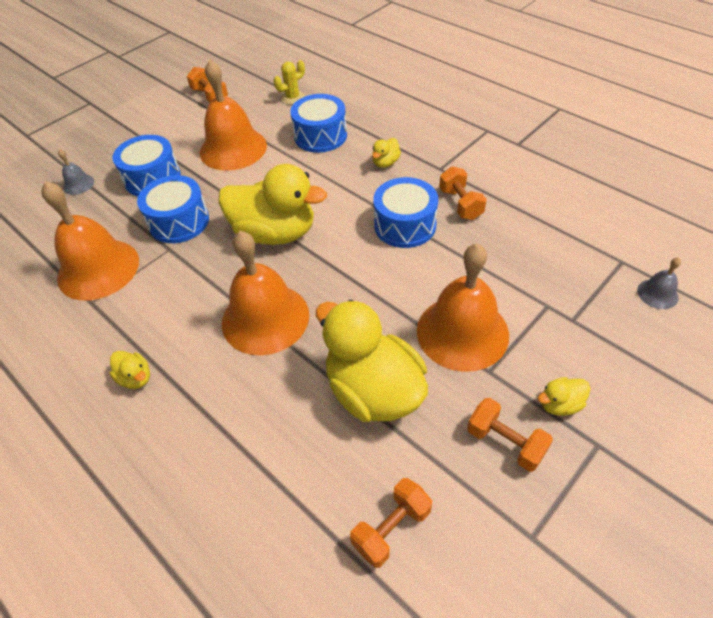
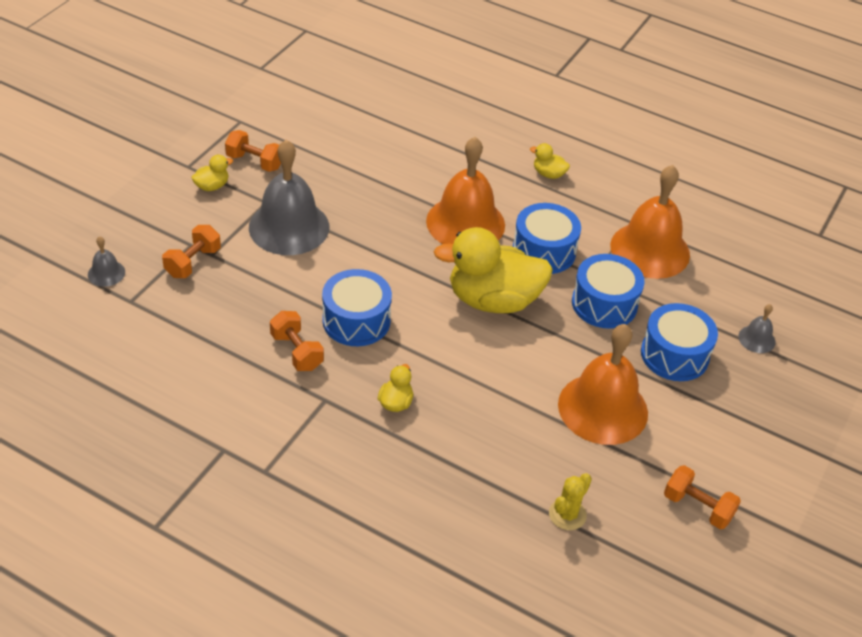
camera: 160 degrees right, 5 degrees down
(320, 136) = (495, 440): blue drum -> blue drum (544, 251)
(373, 390) = (357, 182): yellow duck -> none
(391, 528) = (329, 117): orange dumbbell -> orange dumbbell (193, 262)
(462, 332) = (289, 227): orange bell -> grey bell

